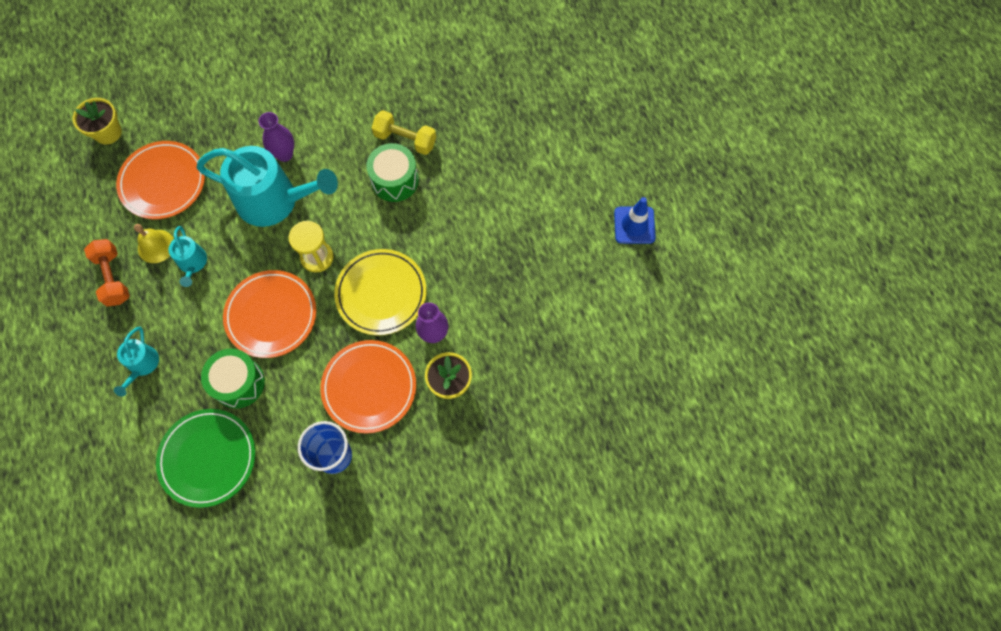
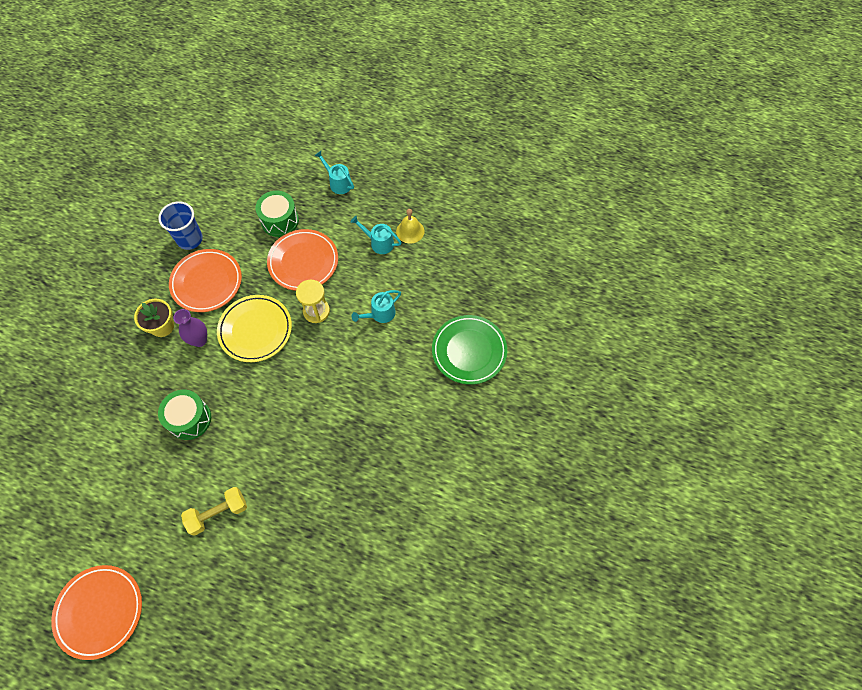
camera: 130 degrees right, 5 degrees down
(108, 132) = (522, 252): yellow flower pot -> none
(113, 278) = (409, 199): orange dumbbell -> none
(163, 182) = (454, 260): orange plate -> orange plate (100, 611)
(208, 458) = (253, 182): green plate -> green plate (469, 351)
(275, 201) = (380, 314): turquoise watering can -> turquoise watering can, size x0.47
(284, 154) = (411, 343): purple vase -> none
(395, 180) = (326, 397): green drum -> green drum (189, 419)
(405, 139) = (351, 429): yellow dumbbell -> yellow dumbbell (218, 513)
(634, 225) = (133, 534): blue traffic cone -> none

